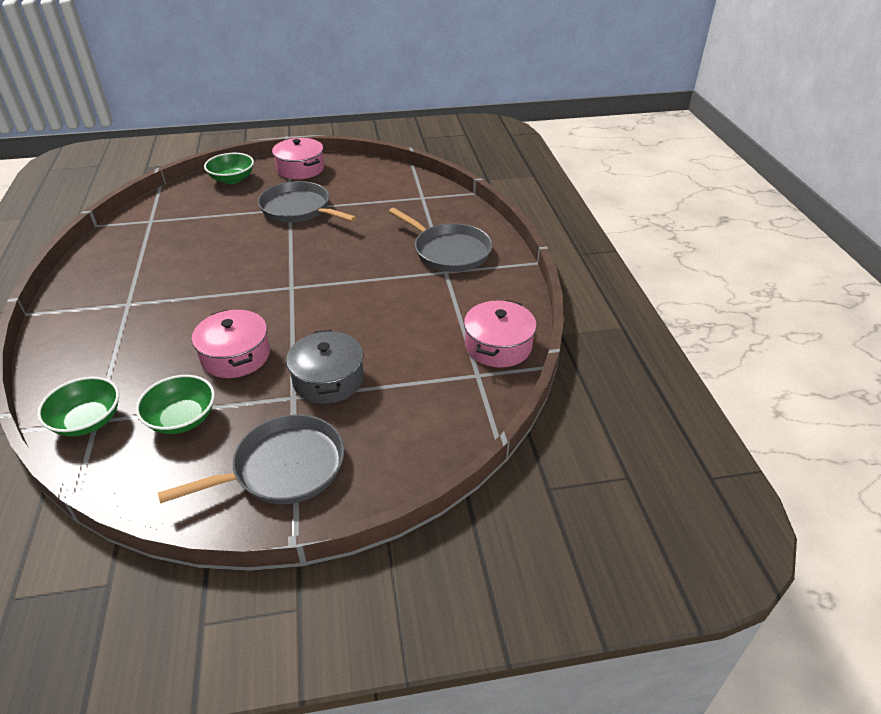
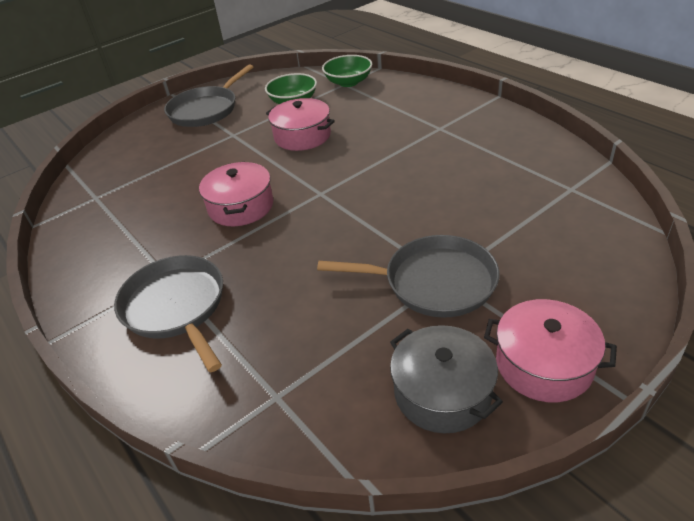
camera: 155 degrees right, 0 degrees up
(232, 179) = (601, 288): green bowl -> none
(328, 379) = (216, 151): grey pot -> grey pot (442, 392)
(449, 251) = (176, 307): grey pan -> grey pan turned 45 degrees clockwise
(498, 346) = (81, 225): pink pot -> pink pot (241, 206)

